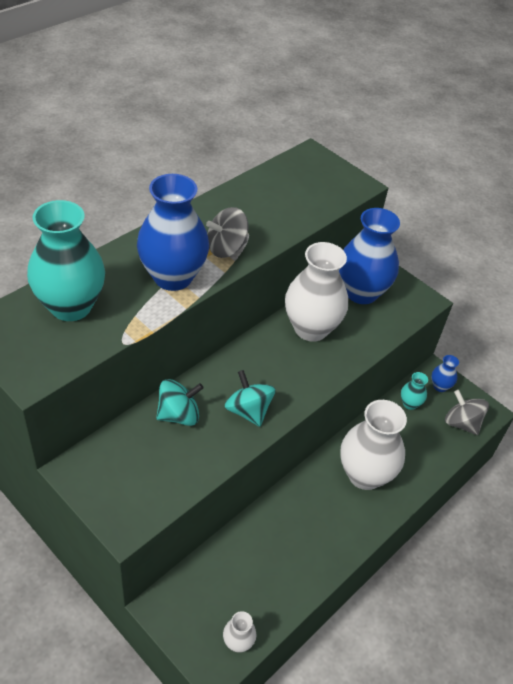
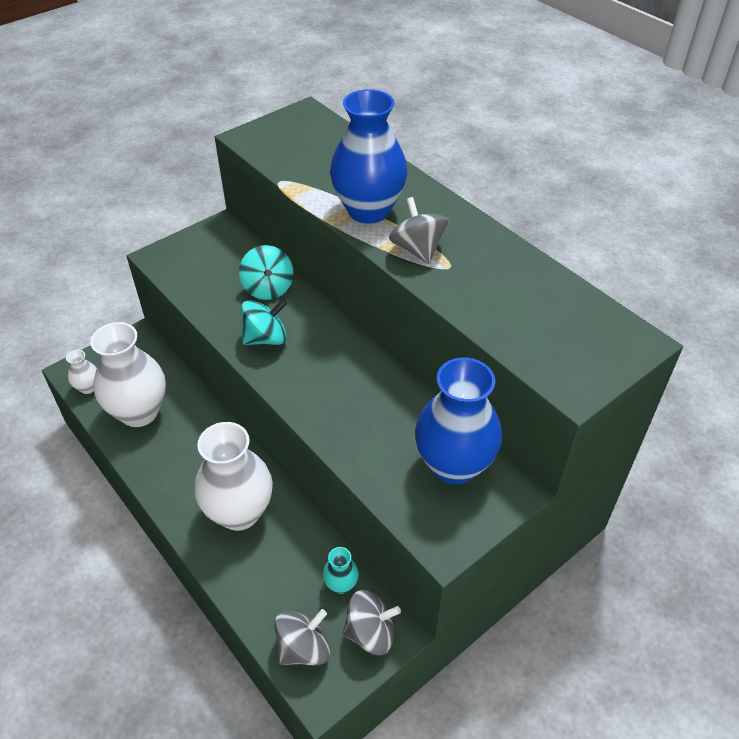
camera: 100 degrees right, 0 degrees up
(71, 306) = (328, 151): turquoise vase -> none
(311, 328) = (384, 402): white vase -> white vase (139, 412)
(440, 386) = (370, 633): blue vase -> grey spinning top

